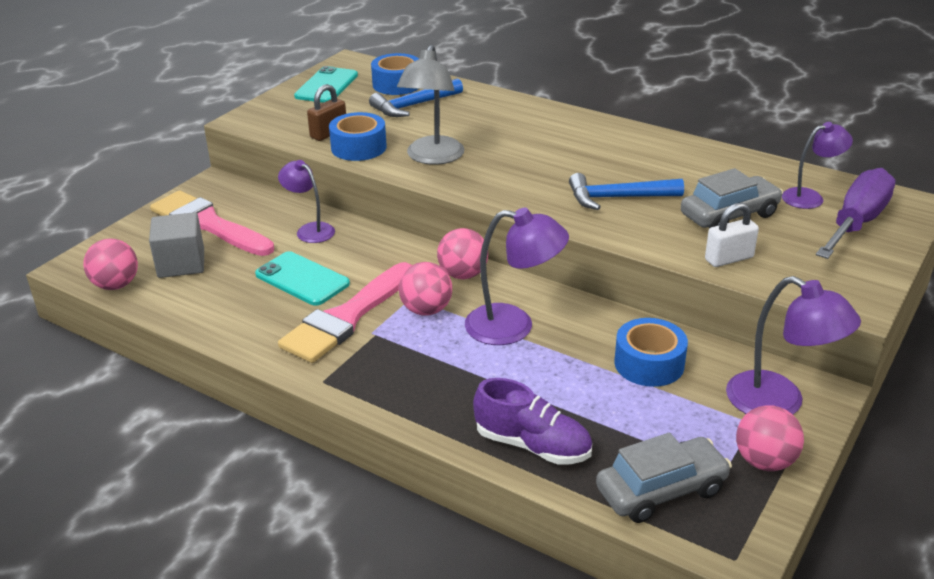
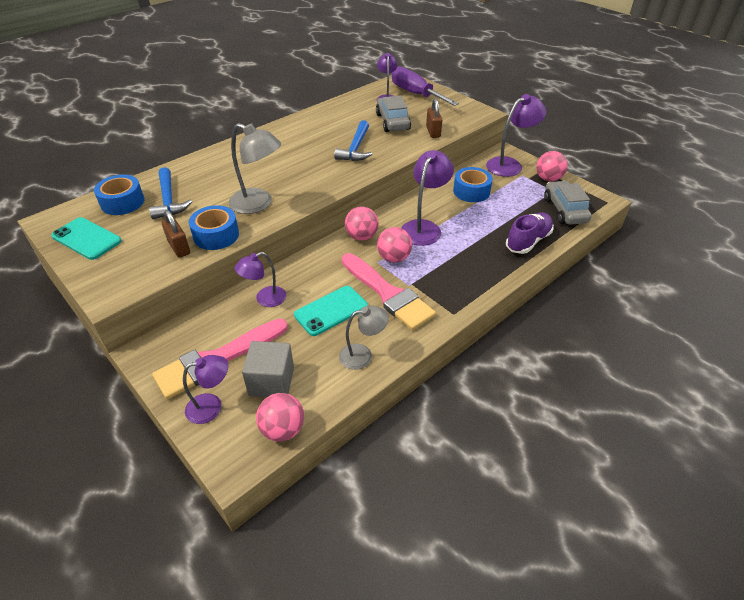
camera: 75 degrees left, 10 degrees up
(145, 237) = (212, 406): none -> purple lamp
(229, 317) = (363, 355): none -> grey lamp
(729, 258) = (433, 132): white padlock -> brown padlock

